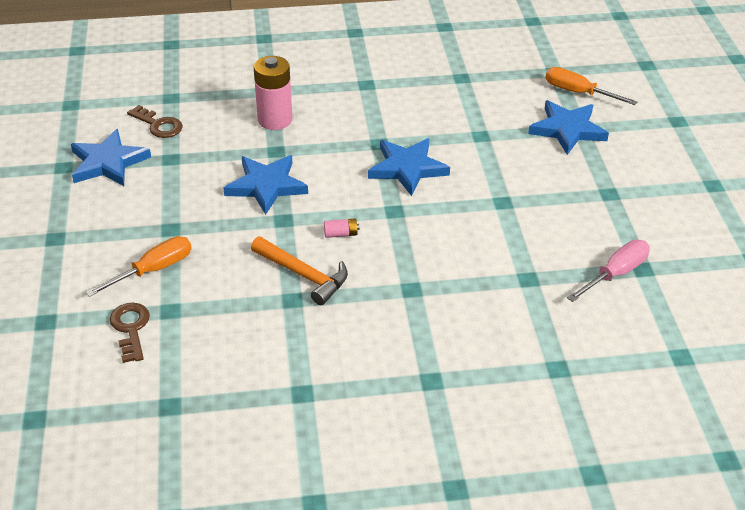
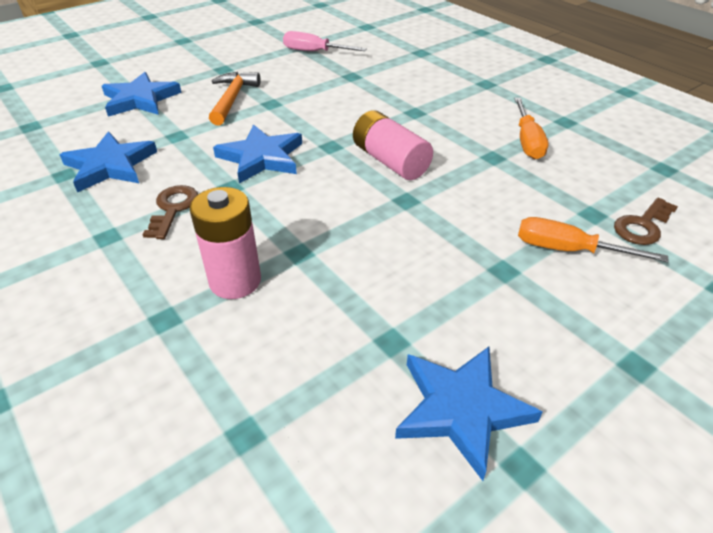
camera: 120 degrees left, 0 degrees up
(158, 125) = (329, 403): brown key -> brown key (173, 209)
(266, 186) = (367, 232): blue star -> blue star (110, 166)
(304, 275) = (460, 161): orange hammer -> orange hammer (232, 99)
(341, 234) = (390, 161): pink battery -> pink battery, size x2.29
(578, 92) = (70, 107): orange screwdriver -> orange screwdriver (527, 141)

